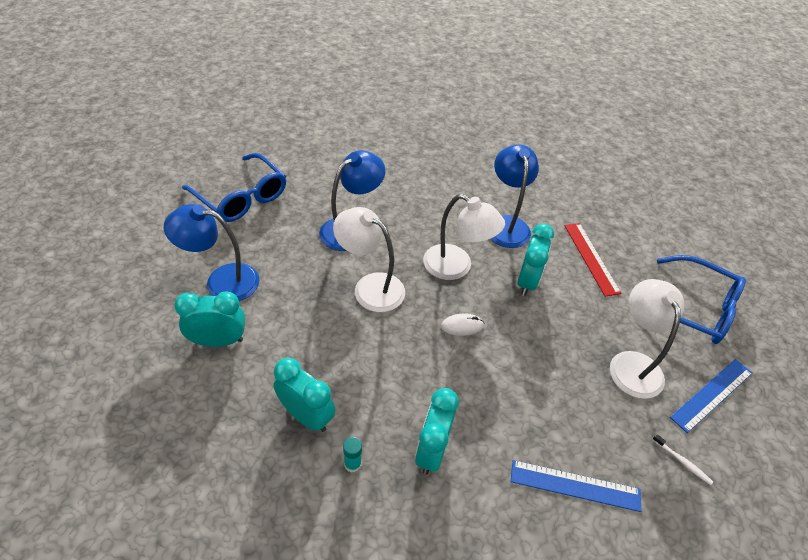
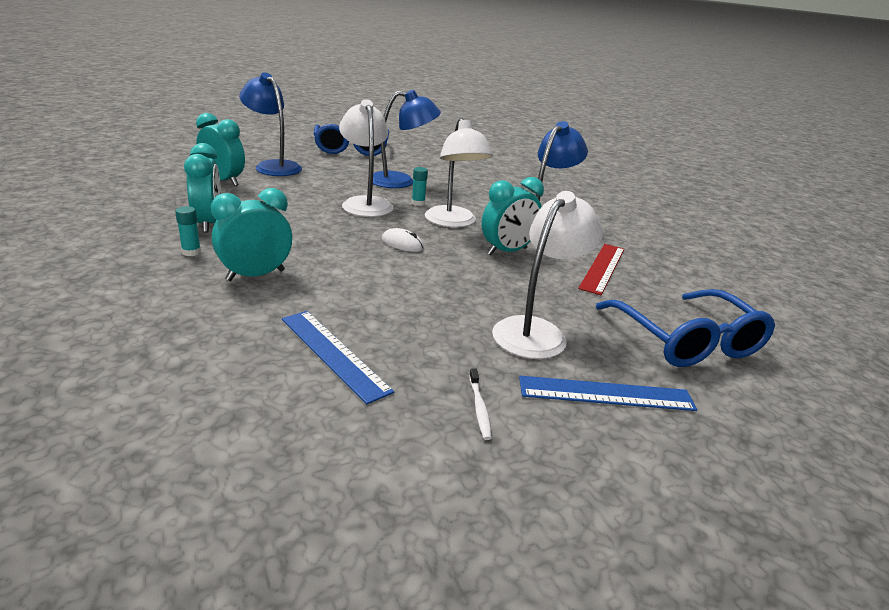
camera: 40 degrees right, 20 degrees down
(403, 256) = (418, 203): none -> turquoise glue stick

